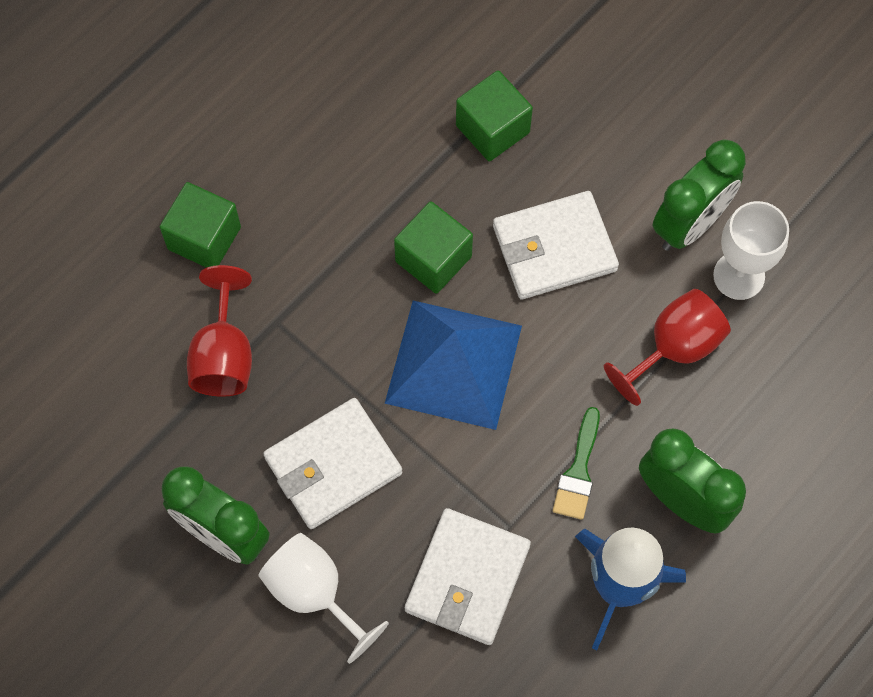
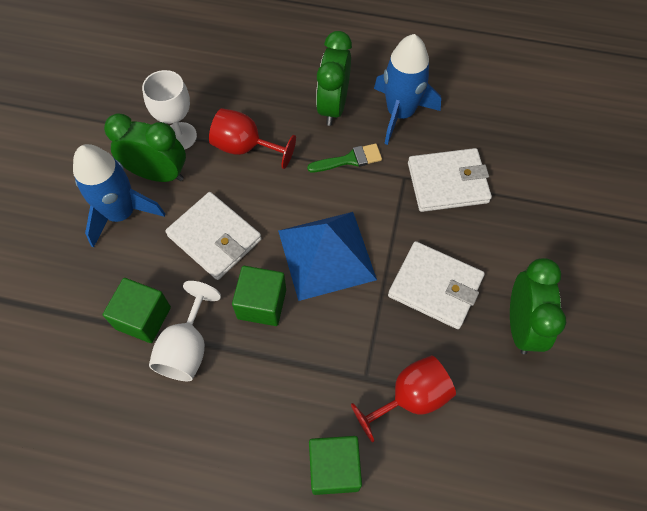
camera: 120 degrees left, 5 degrees down
(314, 593) = (515, 254): white goblet -> white goblet (187, 348)
(652, 160) = (121, 213): none -> blue rocket

